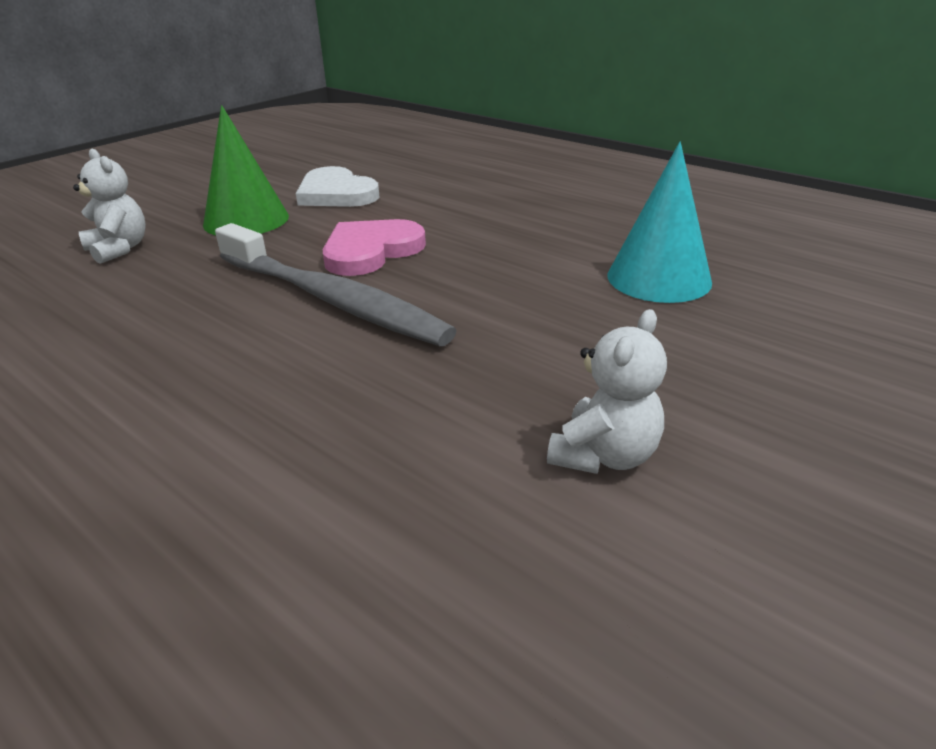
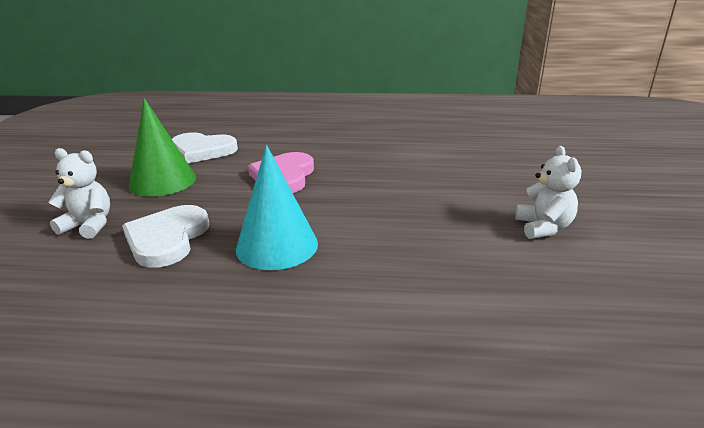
camera: 35 degrees left, 5 degrees down
(153, 287) = (167, 239): none -> white heart
(331, 300) = (305, 208): grey toothbrush -> none
(659, 278) = (452, 149): turquoise cone -> turquoise cone (277, 246)

